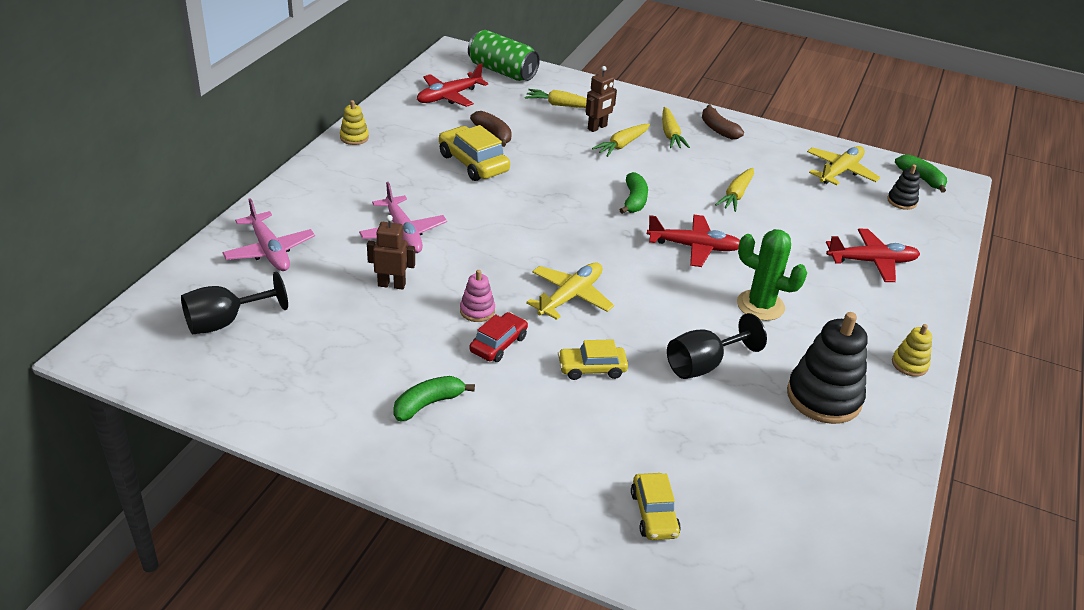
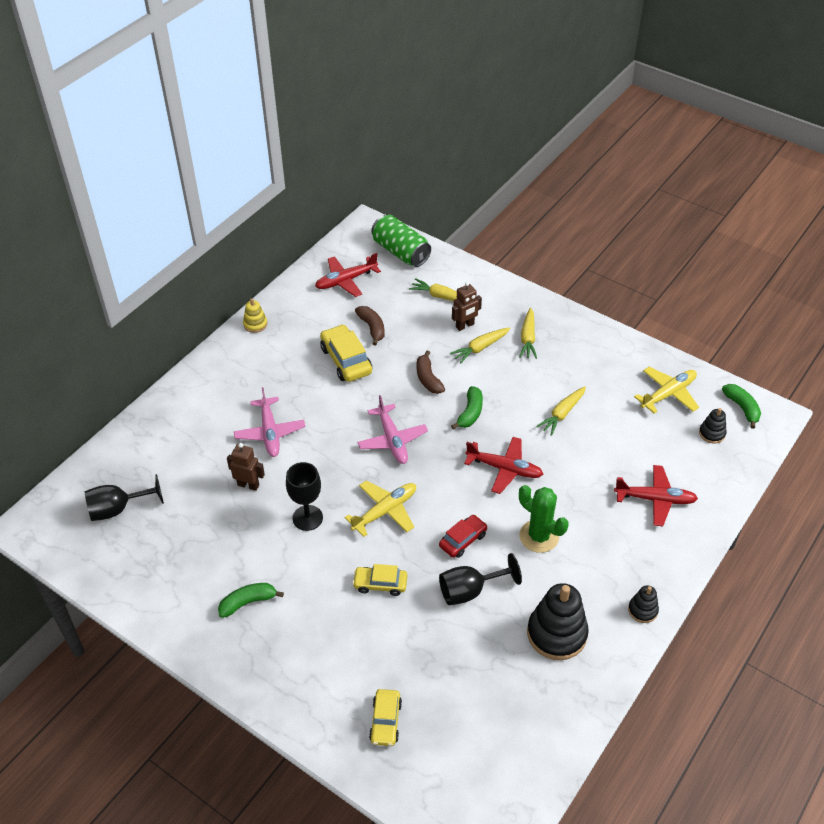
camera: 15 degrees right, 10 degrees up
(269, 250) = (164, 441): pink plane -> pink plane (392, 440)
(477, 311) = (307, 518): pink stacking toy -> black goblet
(498, 344) = (315, 552): red car -> red car (463, 540)
(718, 129) = (574, 335): brown banana -> brown banana (428, 379)
(909, 364) = (642, 610): yellow stacking toy -> black stacking toy

